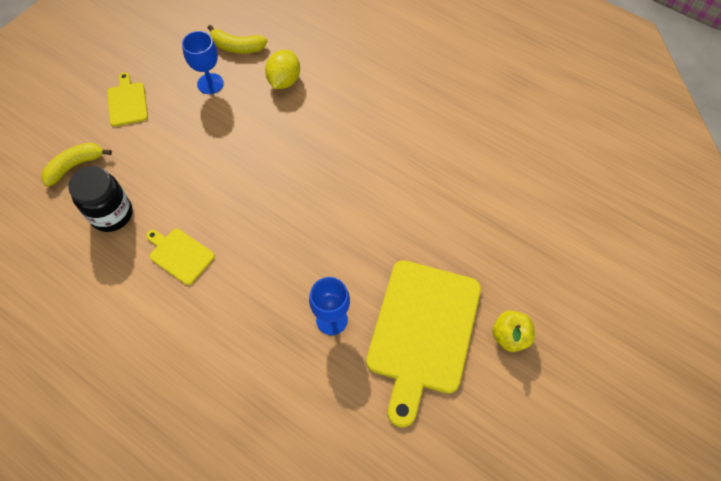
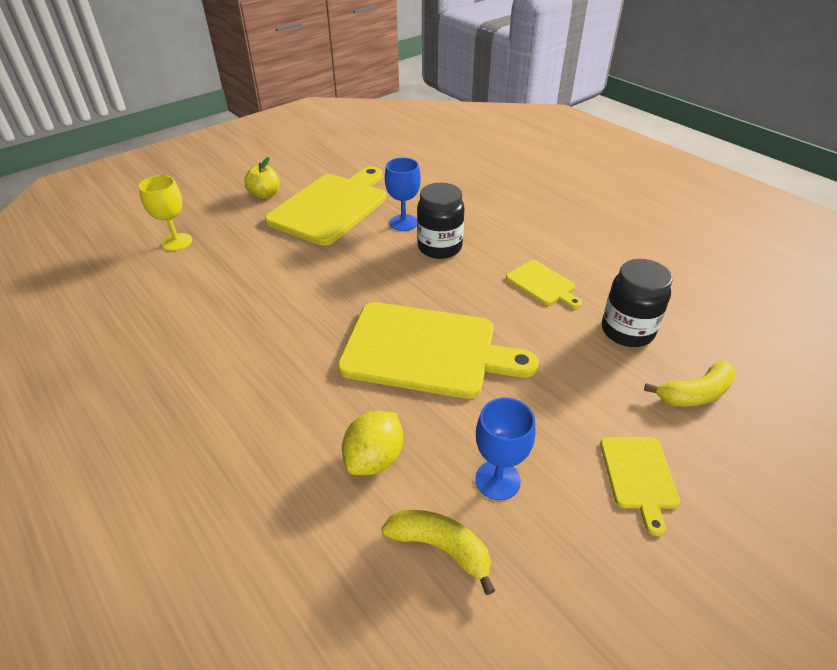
camera: 165 degrees left, 20 degrees down
(271, 161) = (425, 350): none -> yellow cutting board
(284, 286) = (439, 247): none -> black jar
(545, 235) = (176, 242): none -> yellow goblet

